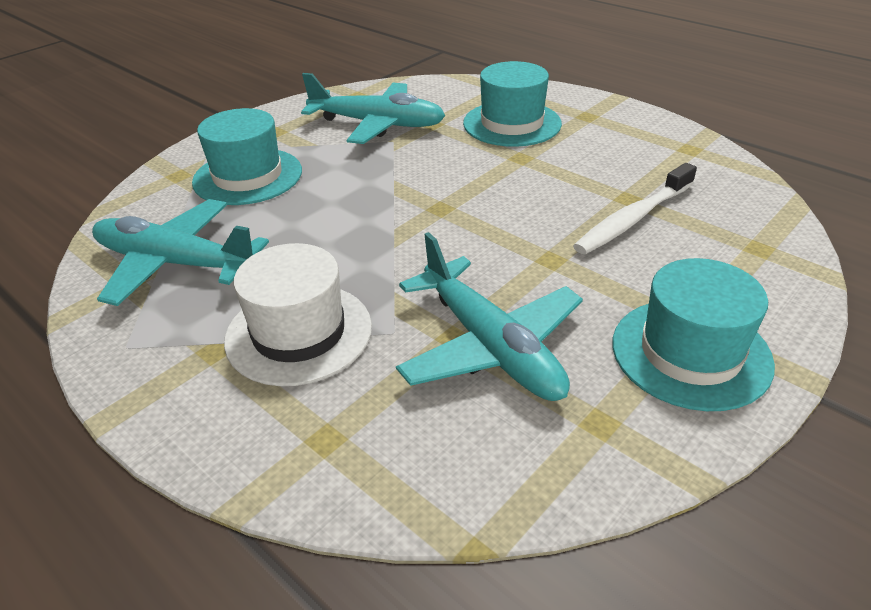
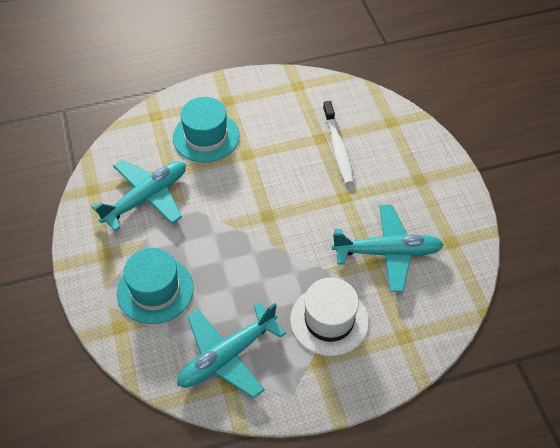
camera: 60 degrees left, 15 degrees up
(690, 353) = (435, 190): turquoise hat -> none

